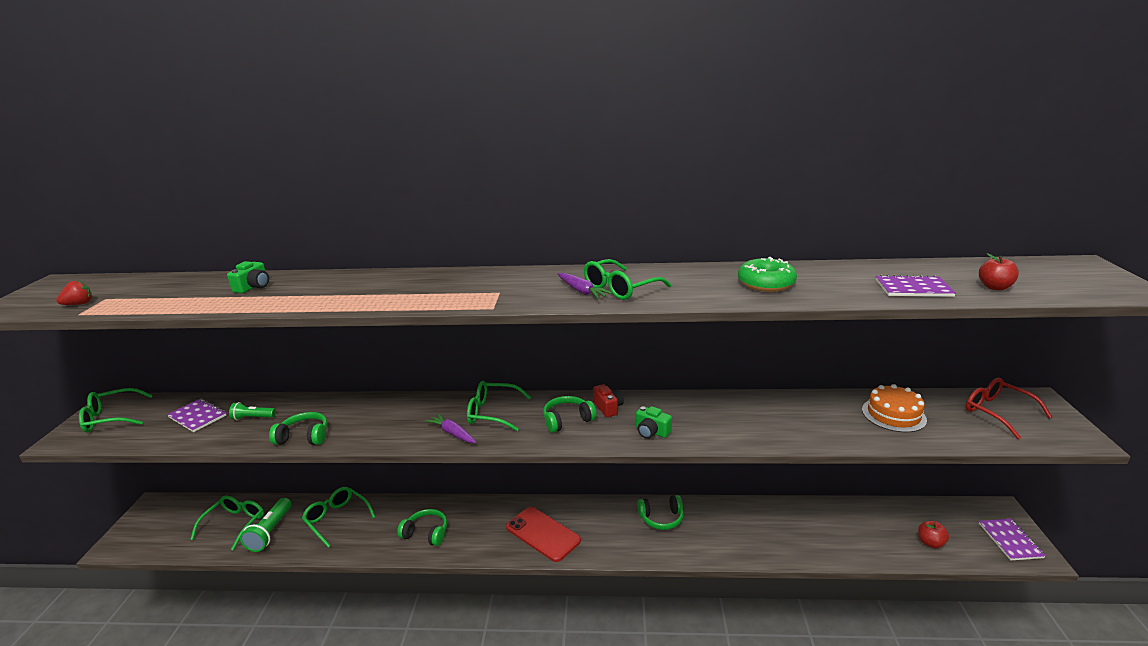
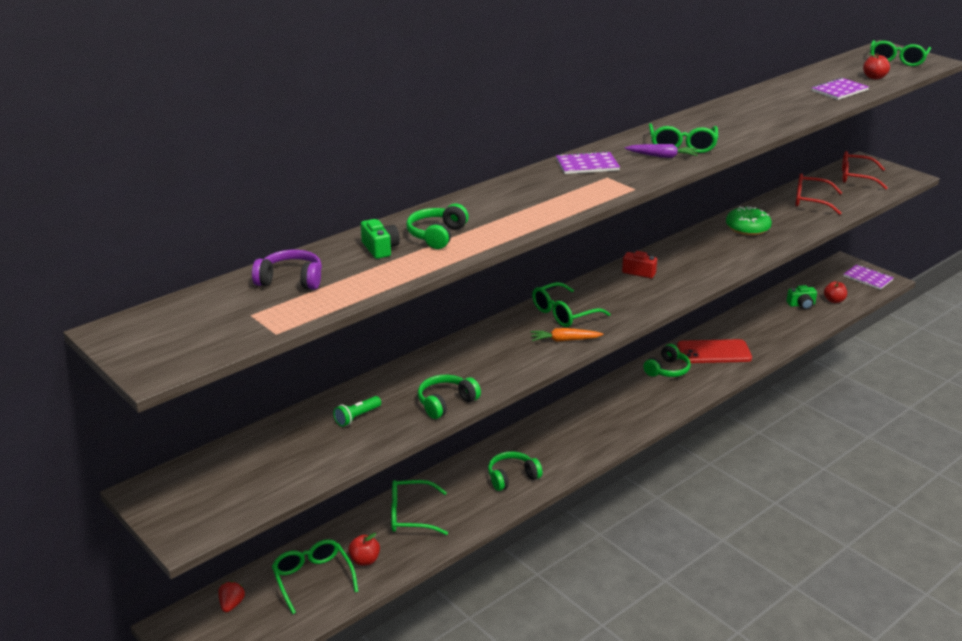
camera: 45 degrees left, 5 degrees up
(79, 304) = (240, 329): red strawberry -> red strawberry (231, 604)
(111, 418) = (190, 496): green glasses -> green glasses (897, 60)
(172, 287) = (291, 280): none -> purple headphones
(197, 416) = (293, 445): purple notebook -> purple notebook (587, 165)
(270, 532) = (365, 560): green flashlight -> red apple
(452, 433) = (565, 340): purple carrot -> orange carrot
(543, 534) = (603, 425): red phone -> red phone (714, 352)
(567, 420) = (629, 292): green headphones -> green headphones (437, 235)
(651, 432) = (697, 274): green camera -> green camera (801, 305)
(766, 283) = (759, 113): green donut -> green donut (747, 228)
(893, 414) = (810, 201): orange cake -> red glasses

